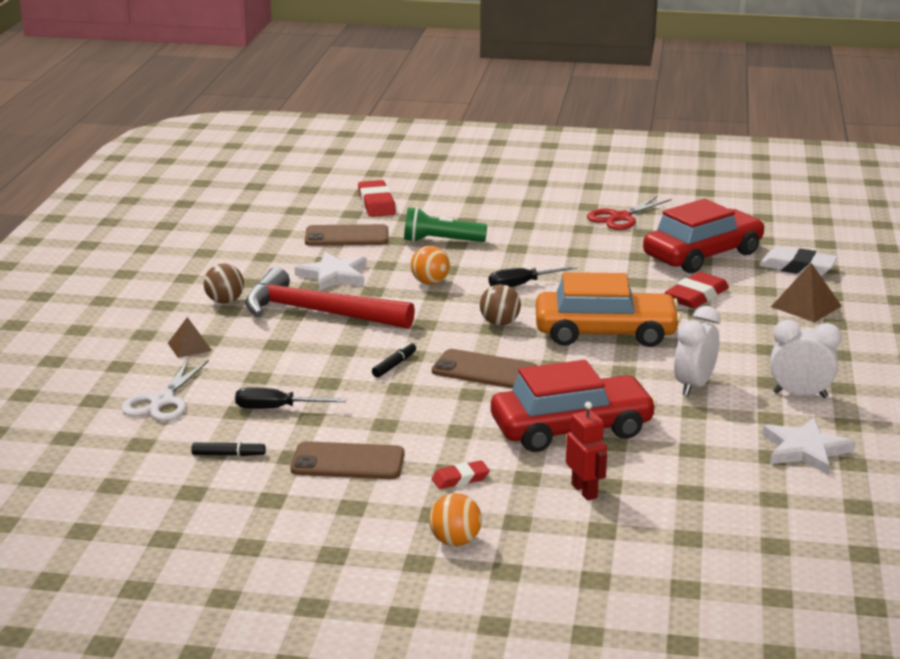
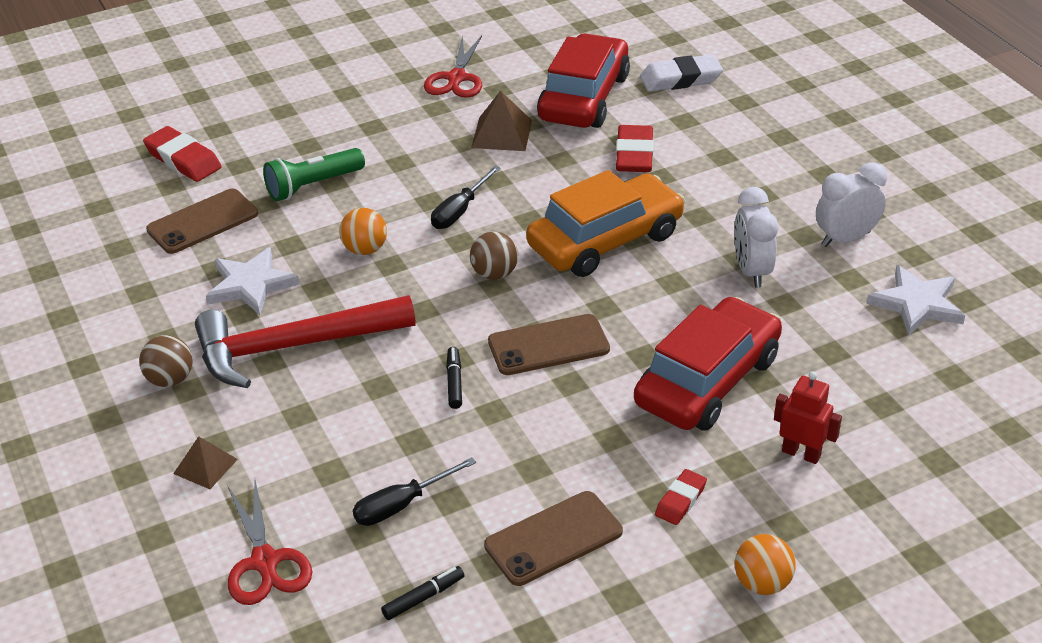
camera: 35 degrees left, 15 degrees up
(162, 401) = (265, 561): white scissors -> red scissors
(806, 306) = (738, 125): brown pyramid -> brown pyramid (502, 134)

